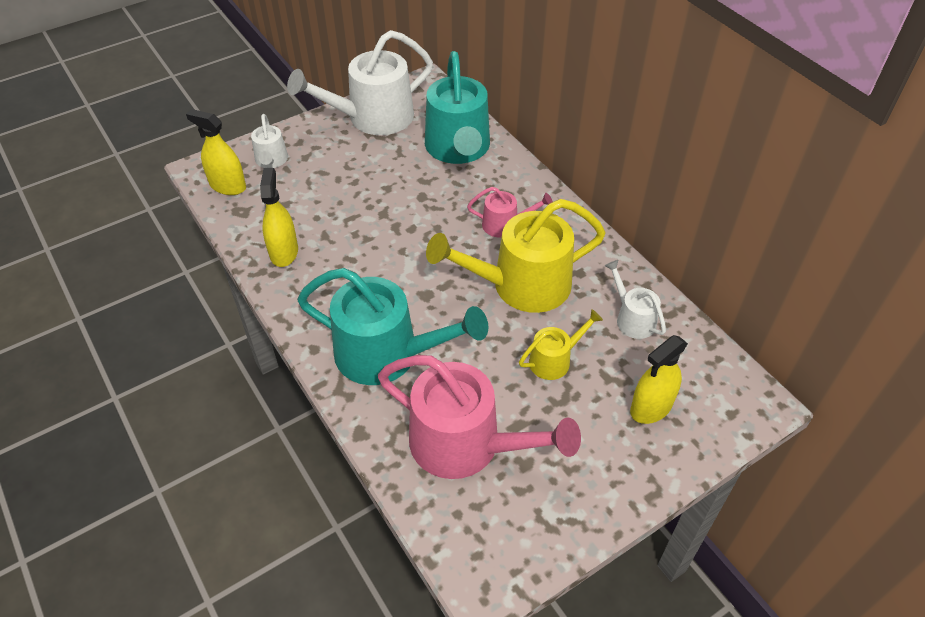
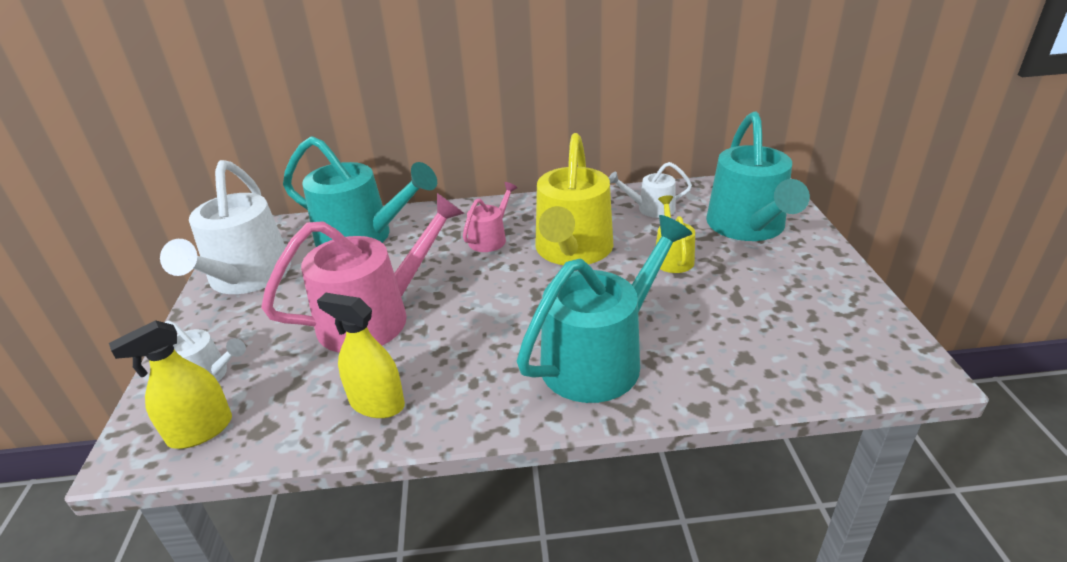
camera: 60 degrees left, 15 degrees down
(465, 444) = (746, 335): pink watering can -> pink watering can (374, 317)
(651, 407) = (748, 227): yellow spray bottle -> turquoise watering can

